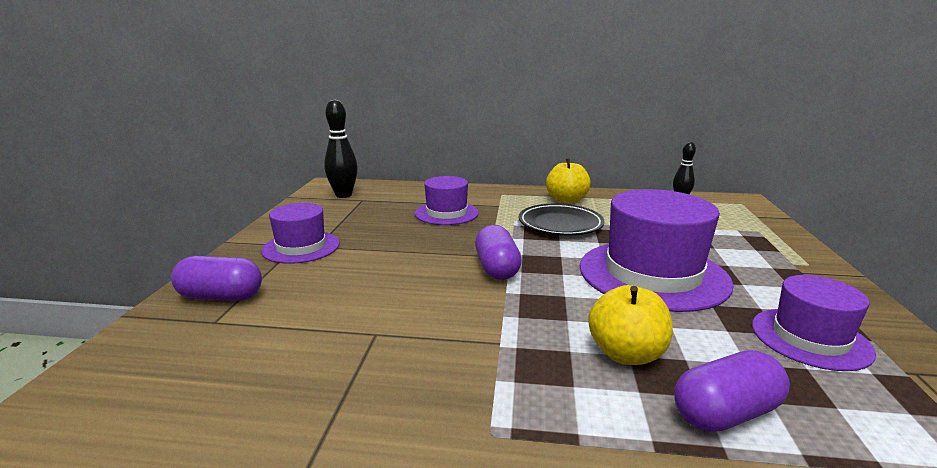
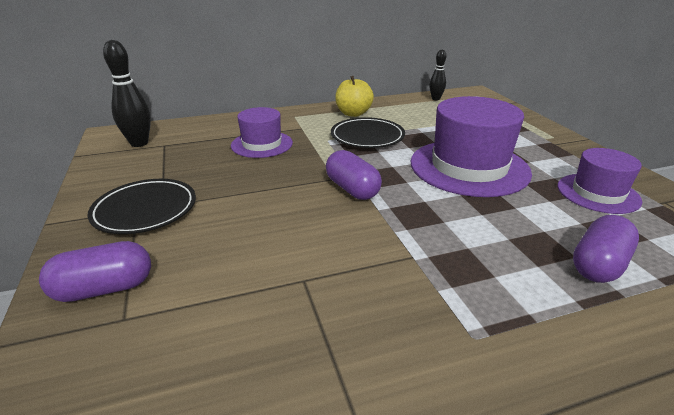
camera: 25 degrees left, 10 degrees up
(301, 247) = (145, 210): purple hat -> black plate
(626, 354) = (506, 238): yellow apple -> none

